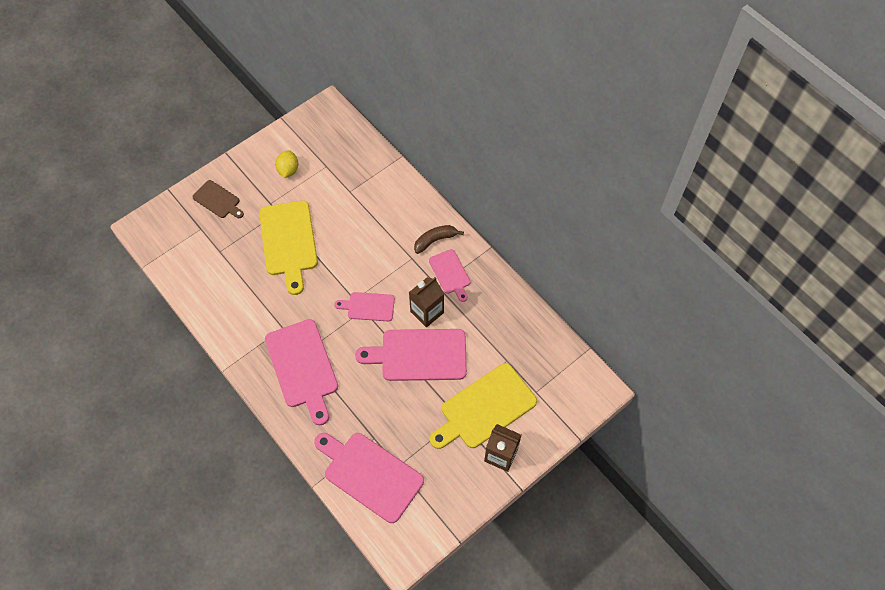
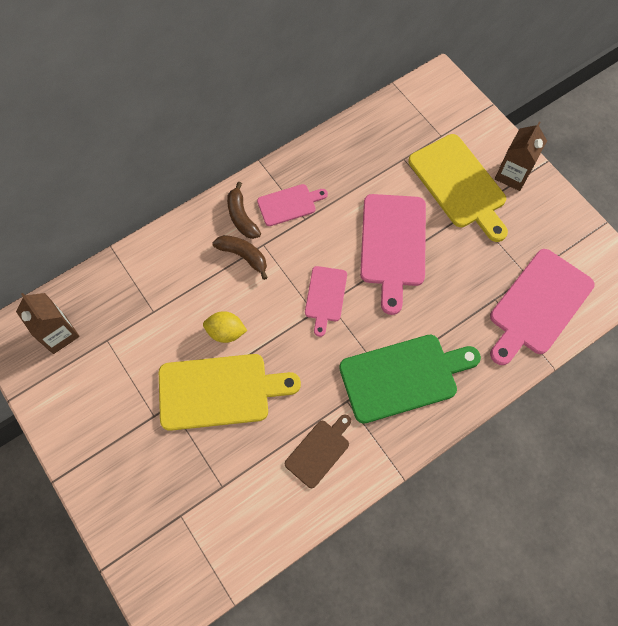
camera: 85 degrees left, 5 degrees up
(218, 200) = (136, 491): brown cutting board -> brown cutting board (319, 451)
(288, 170) = (103, 390): yellow lemon -> yellow lemon (226, 332)
(302, 367) = (403, 377): pink cutting board -> green cutting board
(400, 245) = (243, 256): none -> brown banana
(427, 312) = (338, 233): brown carton -> brown carton (59, 334)

